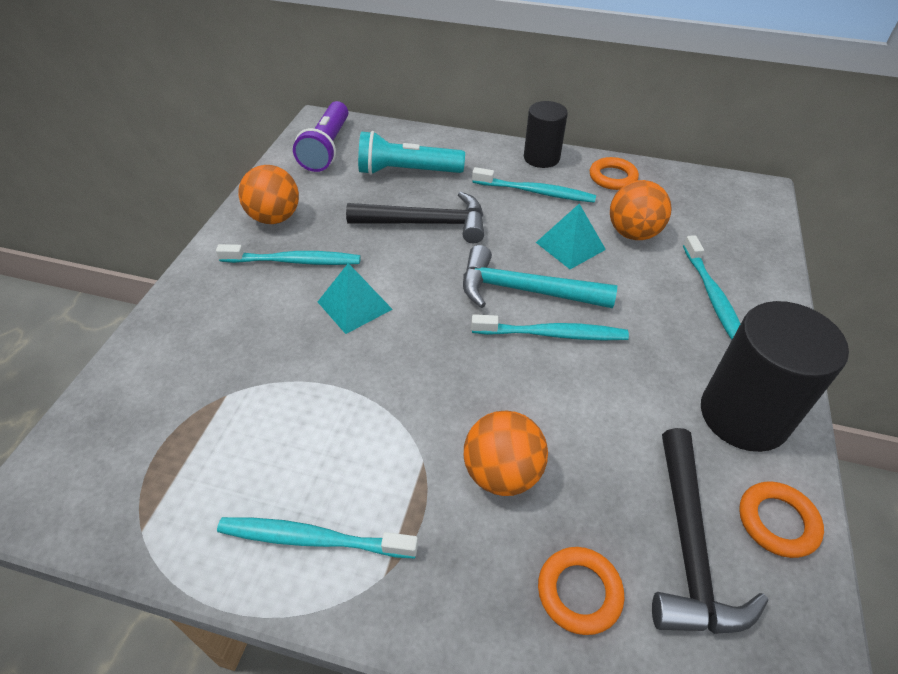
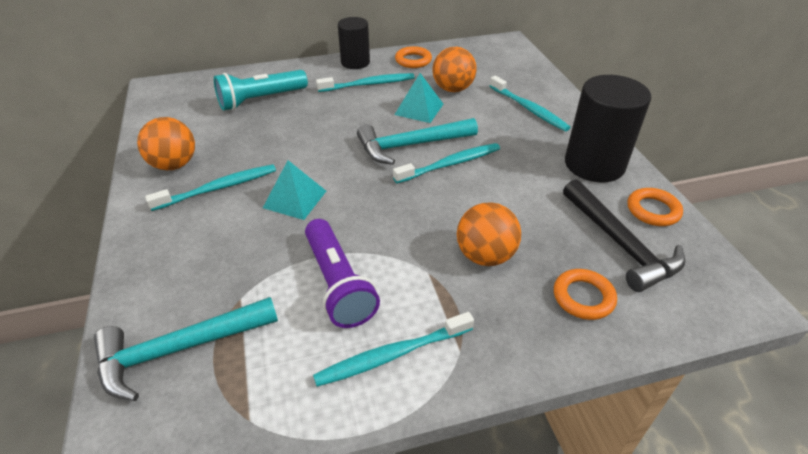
camera: 30 degrees left, 5 degrees down
(139, 422) = (178, 350): none -> turquoise hammer
(327, 148) = (178, 103): purple flashlight -> purple flashlight (338, 284)
(427, 223) = (305, 128): black hammer -> none

